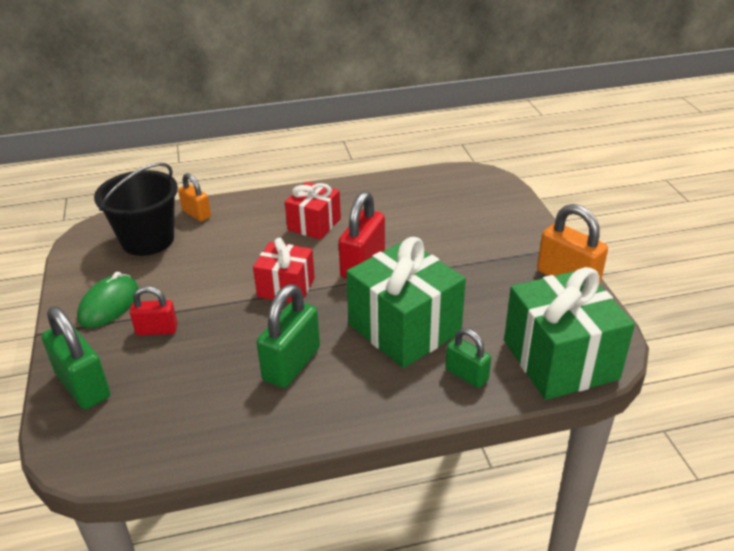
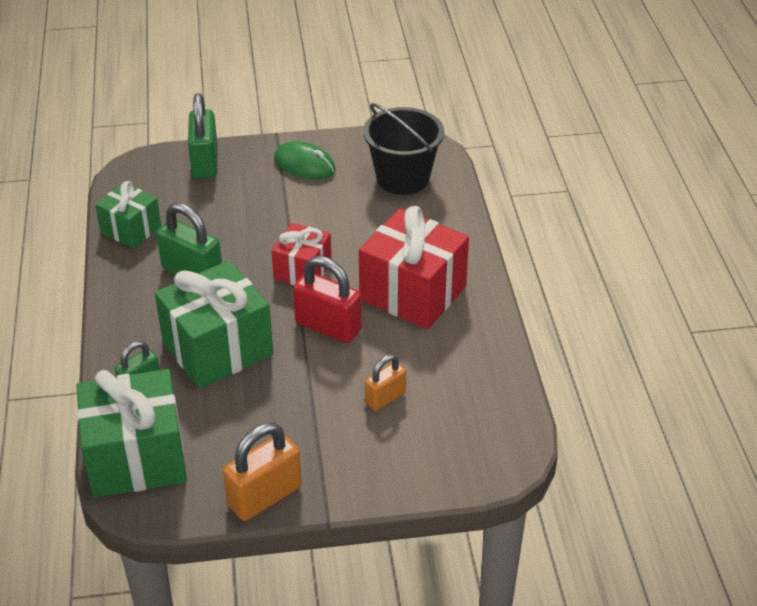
camera: 95 degrees right, 5 degrees up
(83, 386) = (205, 162): green padlock -> green padlock turned 60 degrees counterclockwise
(157, 330) = (261, 194): red padlock -> none
(196, 214) = (447, 207): orange padlock -> orange padlock (385, 398)
(211, 432) = (131, 229): none -> green gift
(314, 224) = (413, 293): red gift -> red gift, size x1.71

